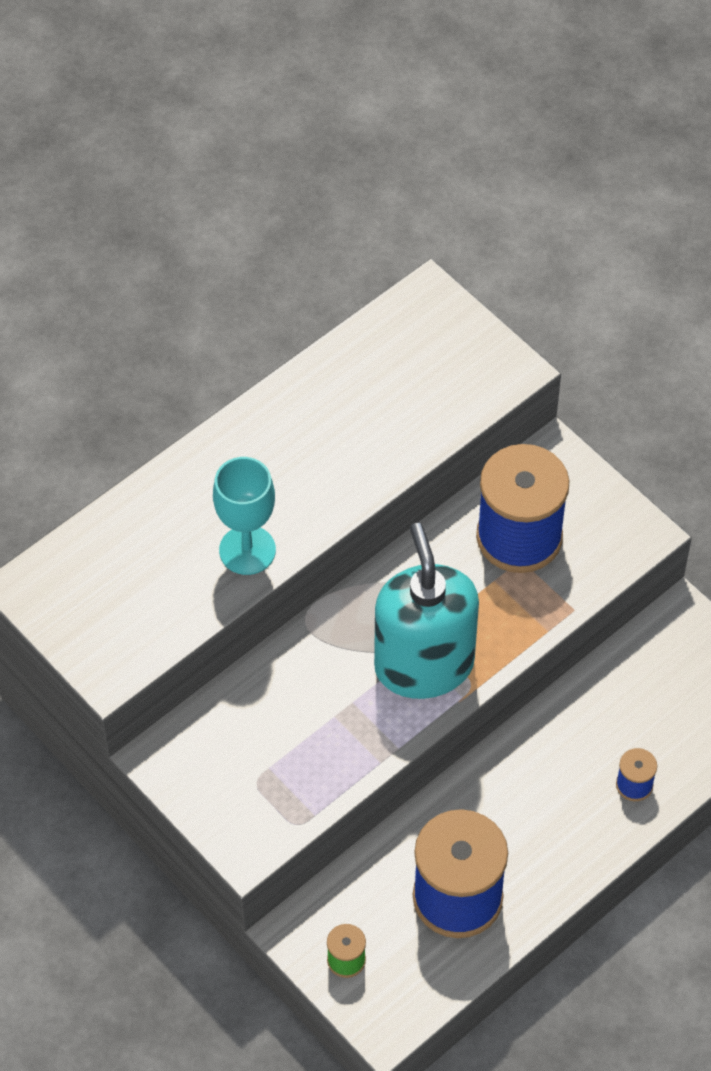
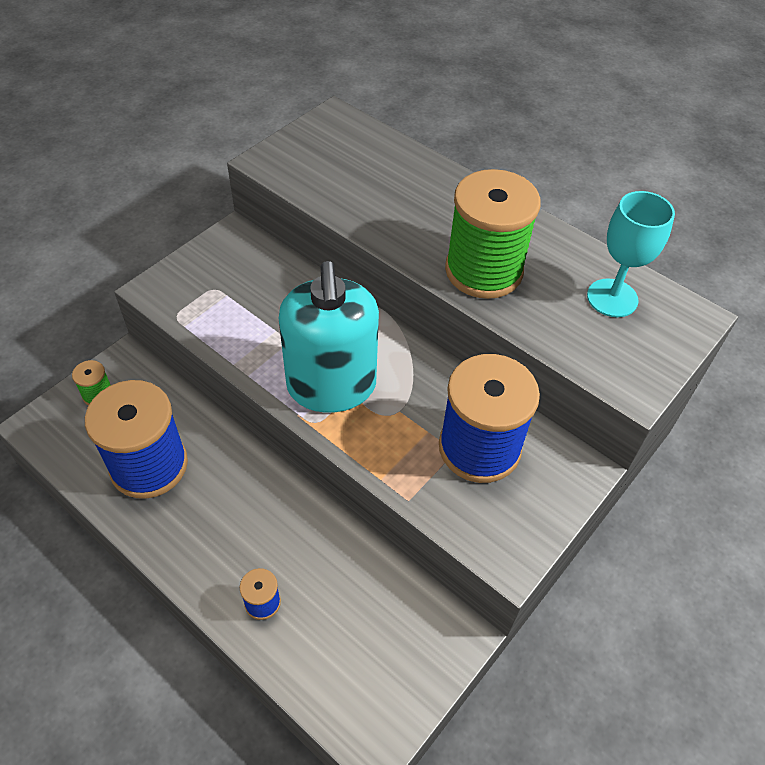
camera: 80 degrees right, 5 degrees down
(247, 550) = (388, 222): turquoise goblet -> turquoise goblet (612, 298)
(339, 468) = (483, 271): none -> green spool
(424, 665) = (331, 386): turquoise soap dispenser -> turquoise soap dispenser turned 105 degrees clockwise

